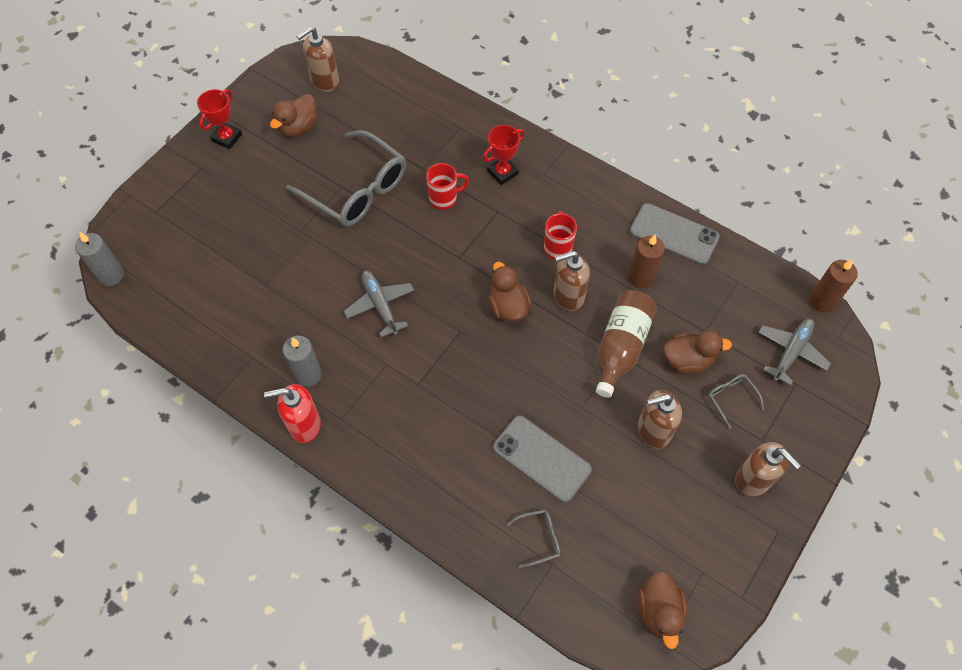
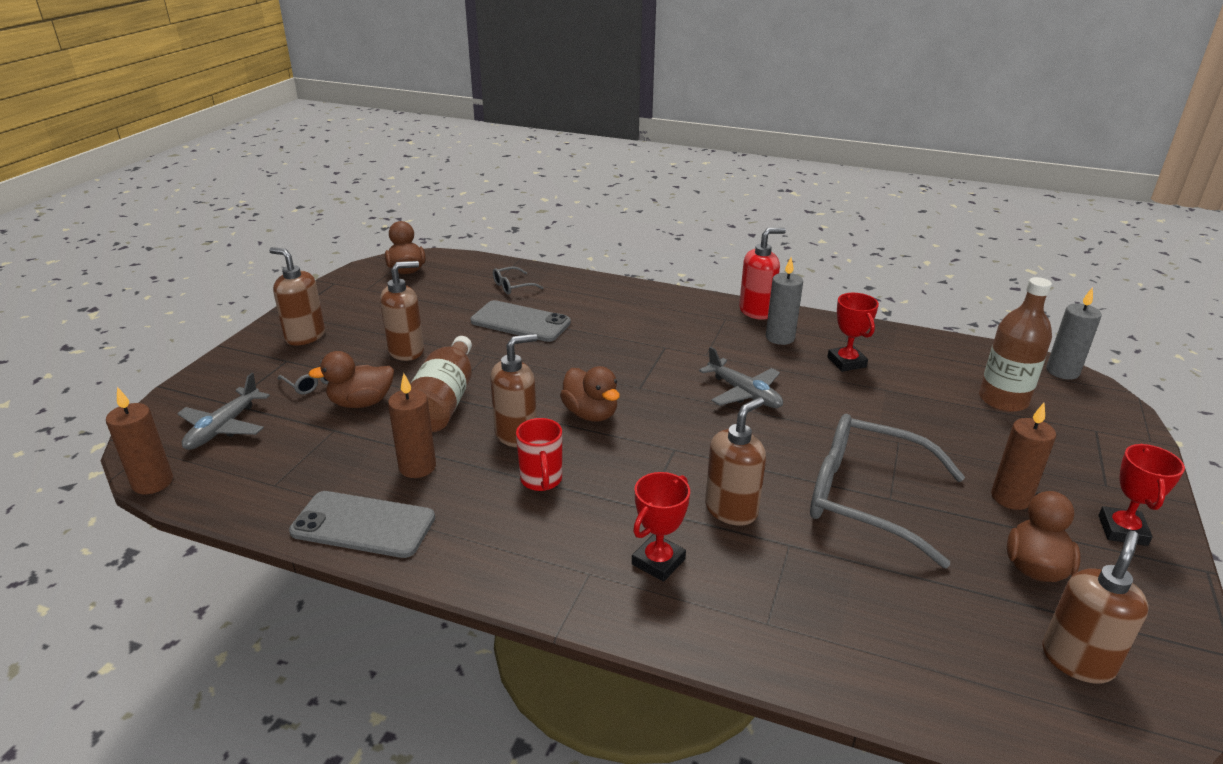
camera: 165 degrees right, 30 degrees down
(189, 254) = (1003, 400): none -> brown bottle
(268, 171) = (1010, 498): none -> brown candle
(274, 326) = (846, 362): none -> red trophy
(444, 198) = (731, 509): red mug -> brown soap dispenser

